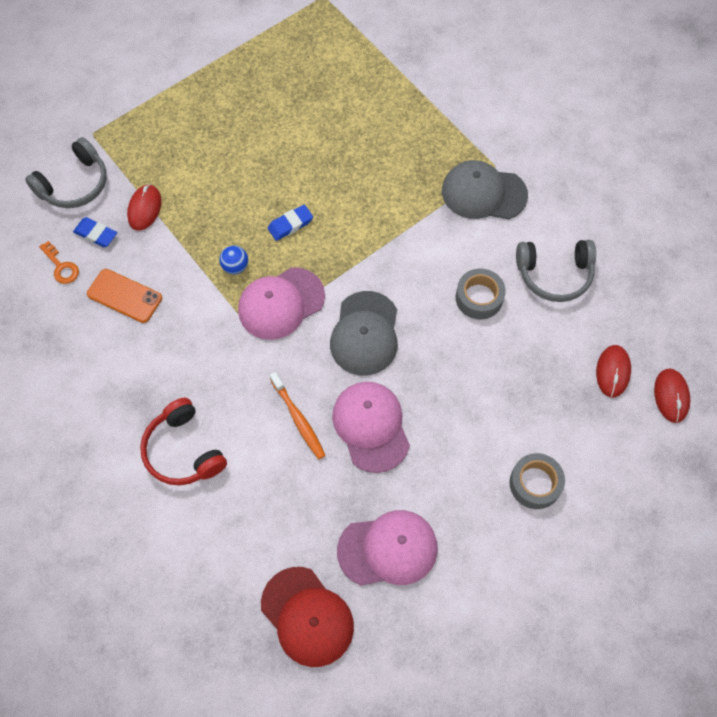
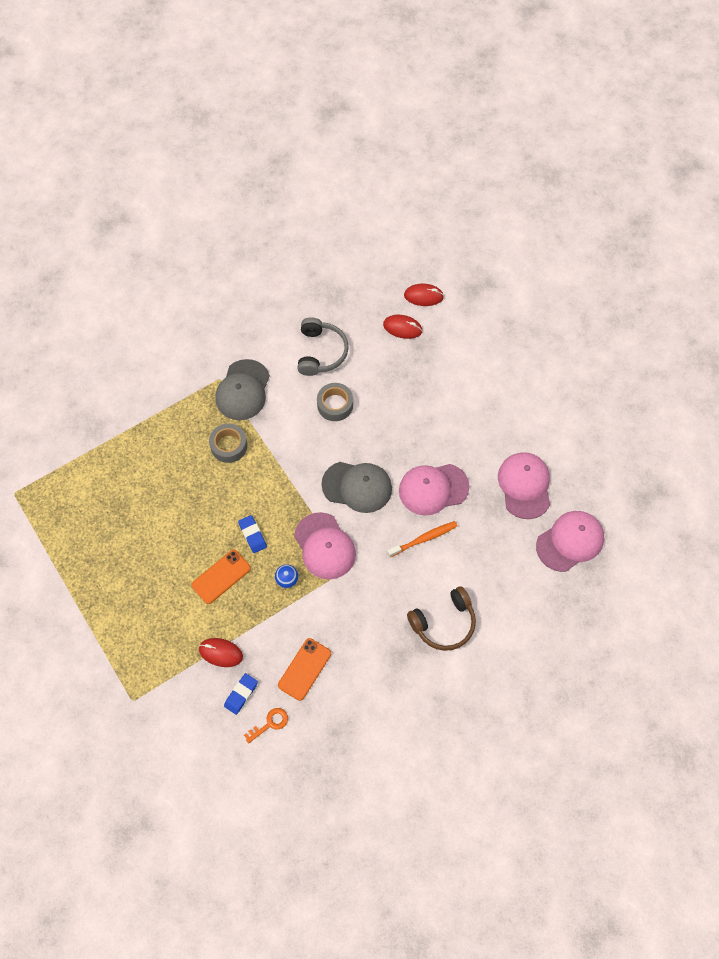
camera: 85 degrees left, 0 degrees up
(74, 184) = (186, 715): grey headphones -> none
(183, 450) = (444, 623): red headphones -> brown headphones
(236, 198) = (221, 577): none -> orange phone
(307, 616) = (570, 541): red cap -> pink cap
(535, 484) = (482, 388): grey tape -> grey tape (229, 446)

